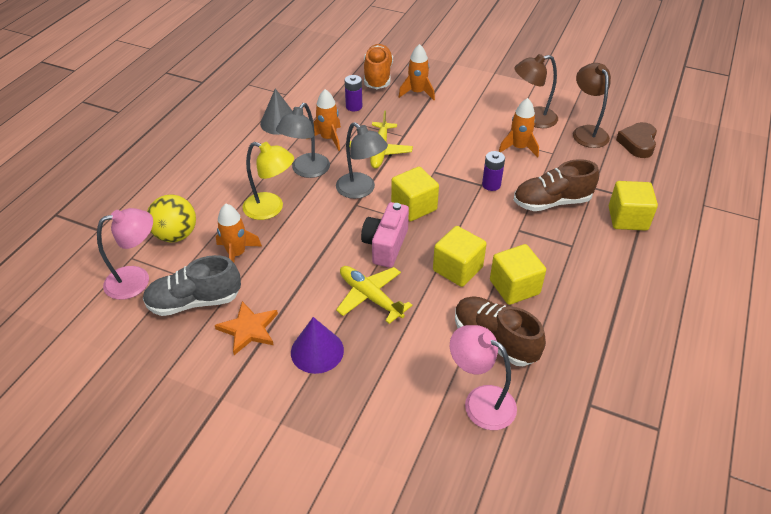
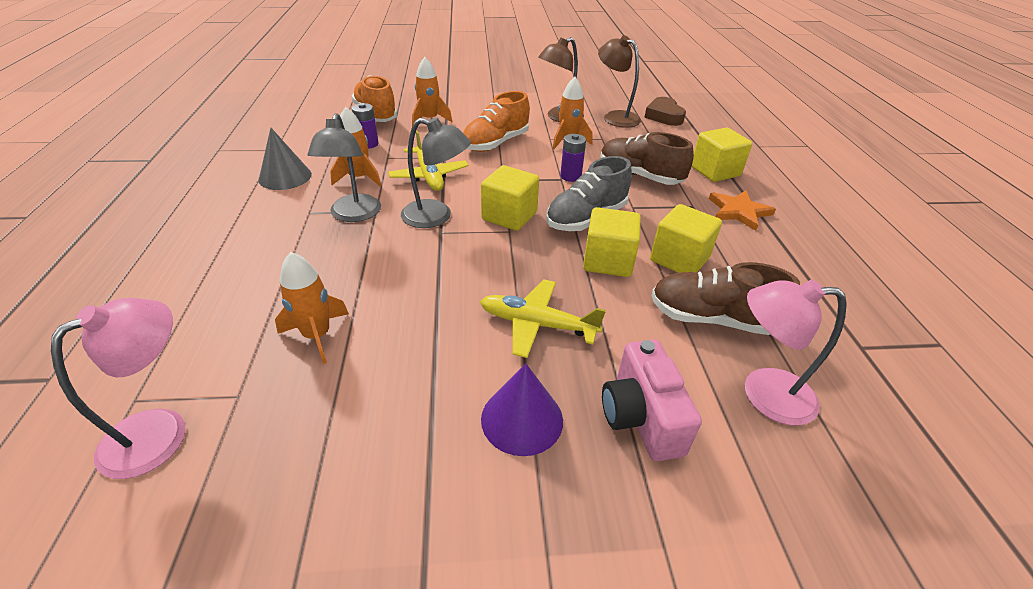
camera: 30 degrees left, 5 degrees down
(176, 235) = (202, 342): yellow ball -> none
(194, 301) = (286, 425): grey shoe -> grey shoe (586, 218)
(248, 329) = (401, 431): orange star -> orange star (738, 211)
(271, 209) = (333, 267): yellow lamp -> none
(385, 245) = (509, 263): pink camera -> pink camera (641, 417)
(454, 133) = (495, 143): none -> orange shoe
(551, 202) = (639, 176): brown shoe -> brown shoe turned 75 degrees clockwise

